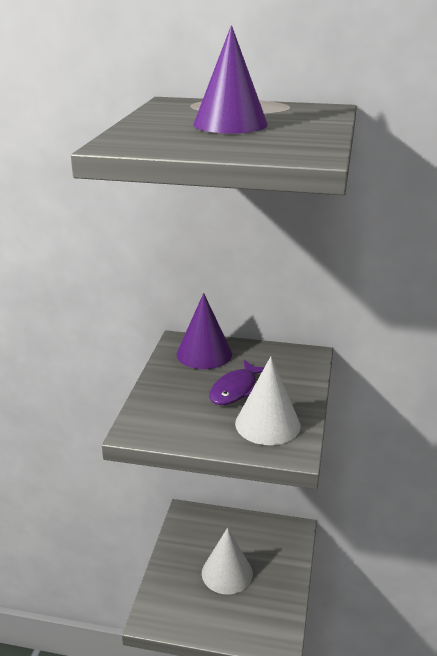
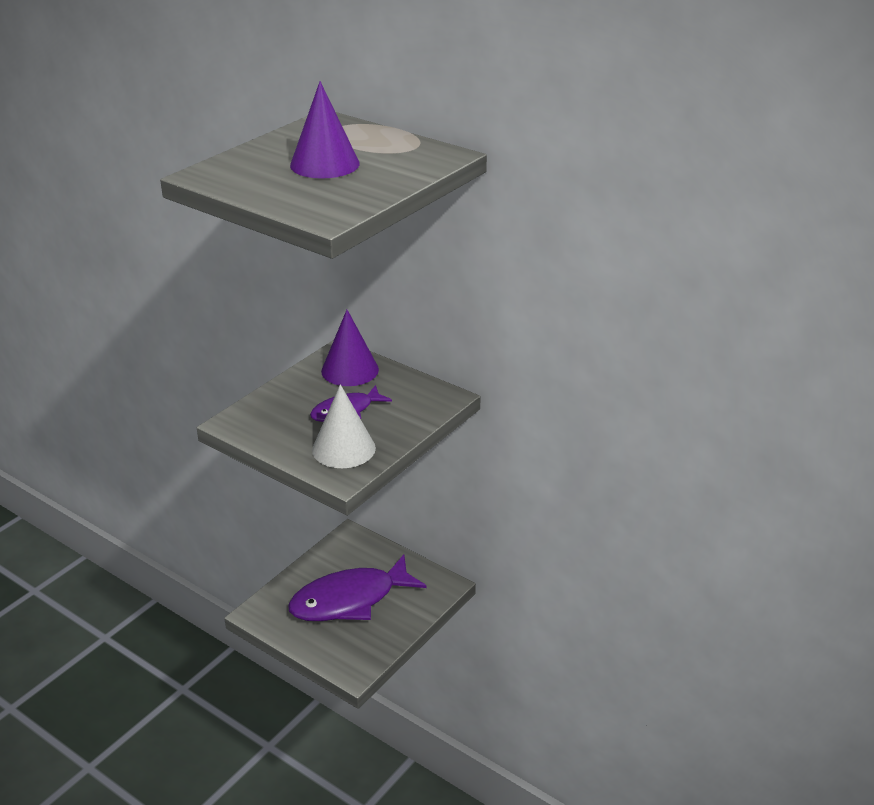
camera: 25 degrees right, 5 degrees up
(227, 573) = (350, 600): white cone -> purple fish

